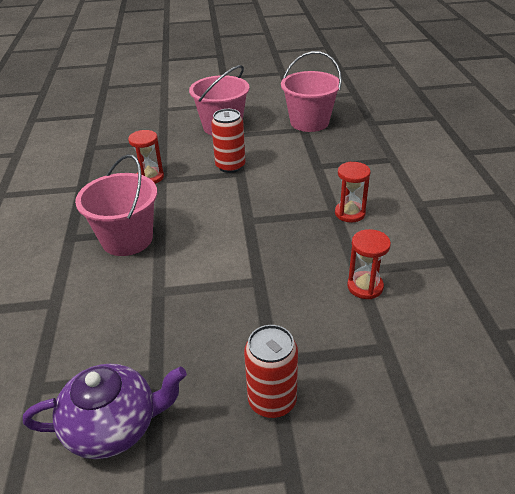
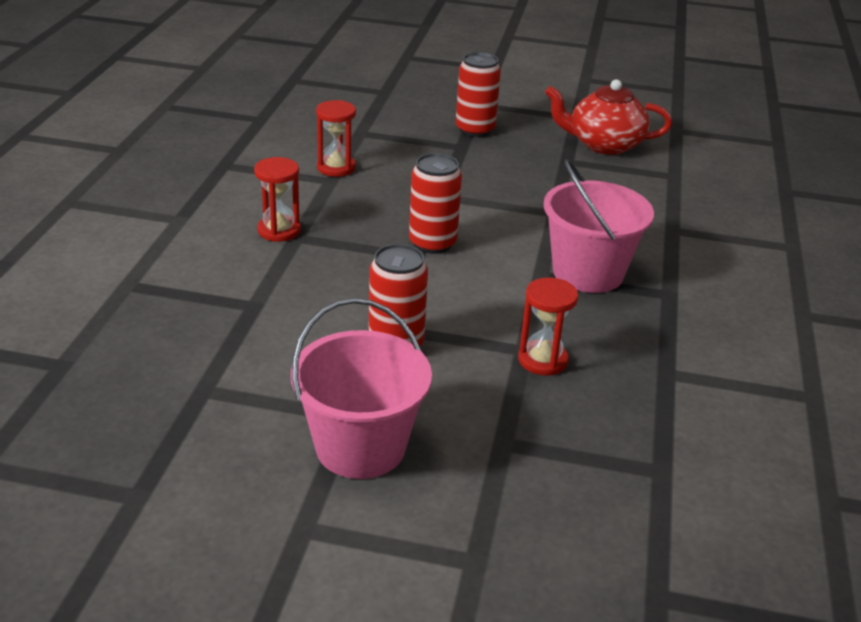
camera: 165 degrees left, 5 degrees down
(114, 426) = (603, 144): purple teapot -> red teapot
(242, 233) = (432, 243): none -> red can
(309, 122) = (175, 403): pink bucket -> none

